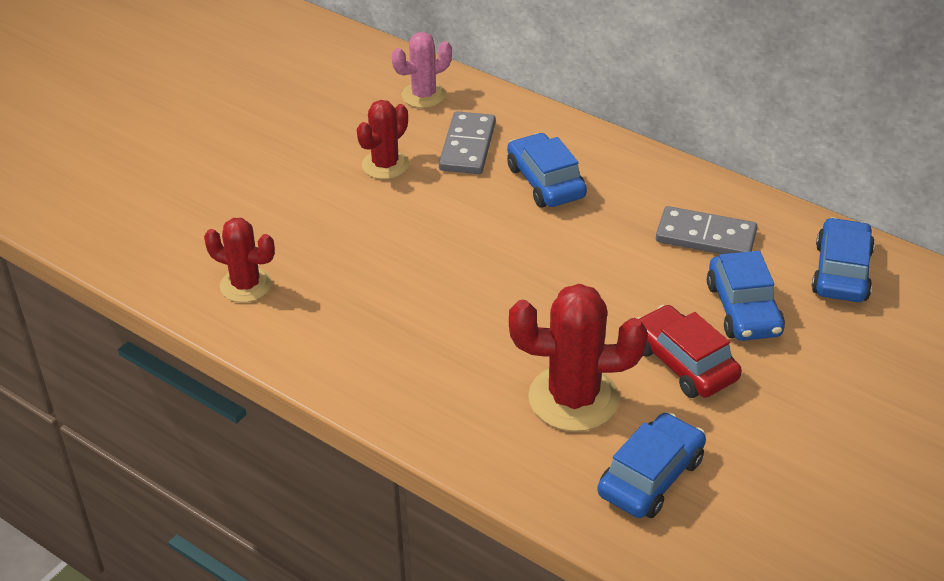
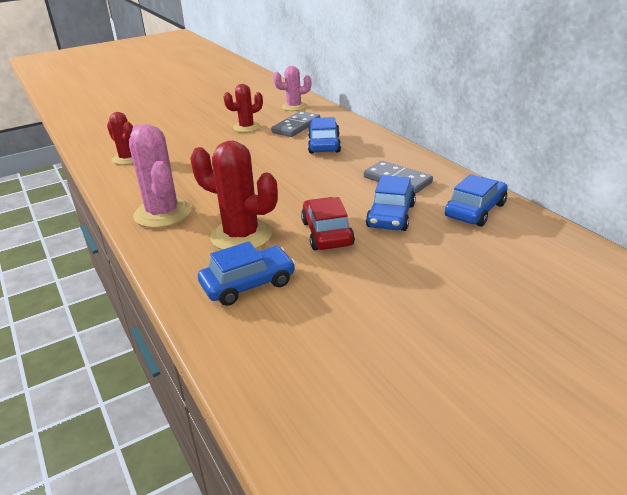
camera: 25 degrees right, 10 degrees down
(421, 388) = (163, 213): none -> pink cactus

